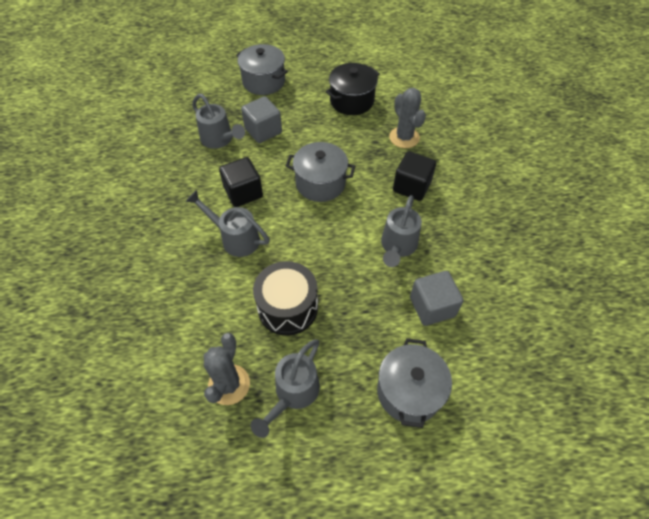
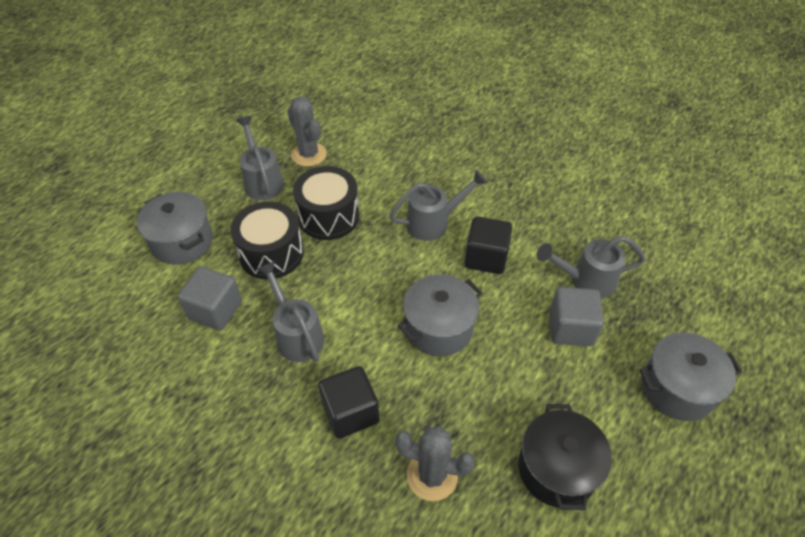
camera: 130 degrees right, 5 degrees down
(356, 315) = (271, 253): none -> black drum

